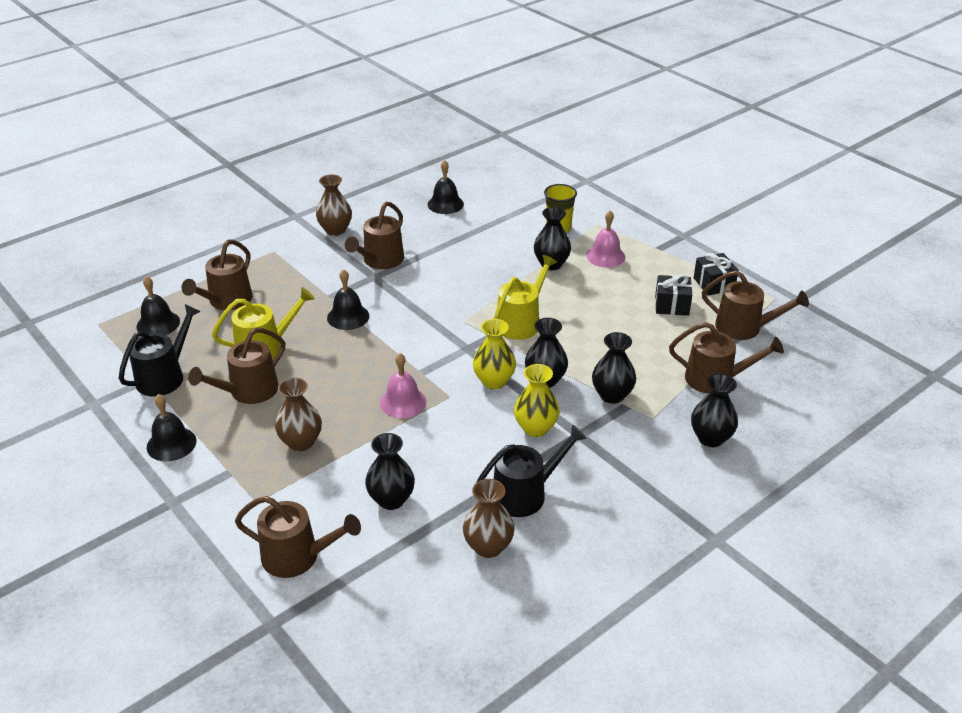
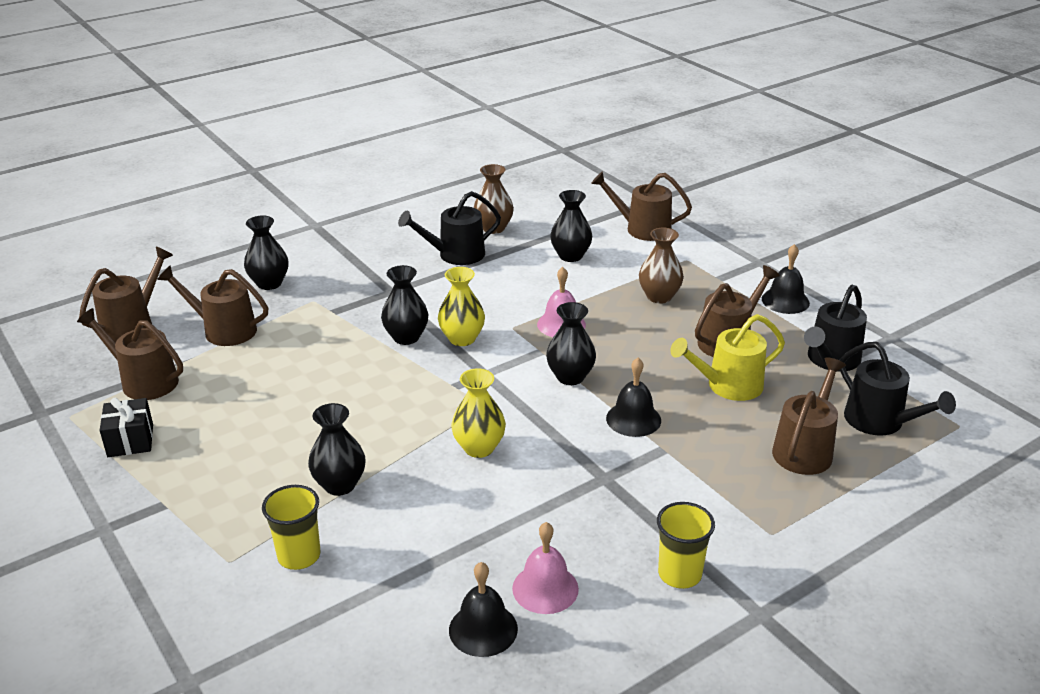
camera: 175 degrees left, 5 degrees down
(158, 324) = (880, 422): black bell -> black watering can
(335, 230) = (679, 574): brown vase -> yellow cup
(380, 260) = (597, 506): brown watering can -> brown watering can (132, 324)
(521, 322) = (412, 401): yellow watering can -> none
(535, 428) = (431, 298): yellow vase -> yellow vase (479, 448)
(605, 256) = (252, 495): pink bell -> pink bell (545, 588)
(612, 395) = (342, 321): black vase -> black vase (570, 377)
(671, 305) = (210, 413): black gift -> none

